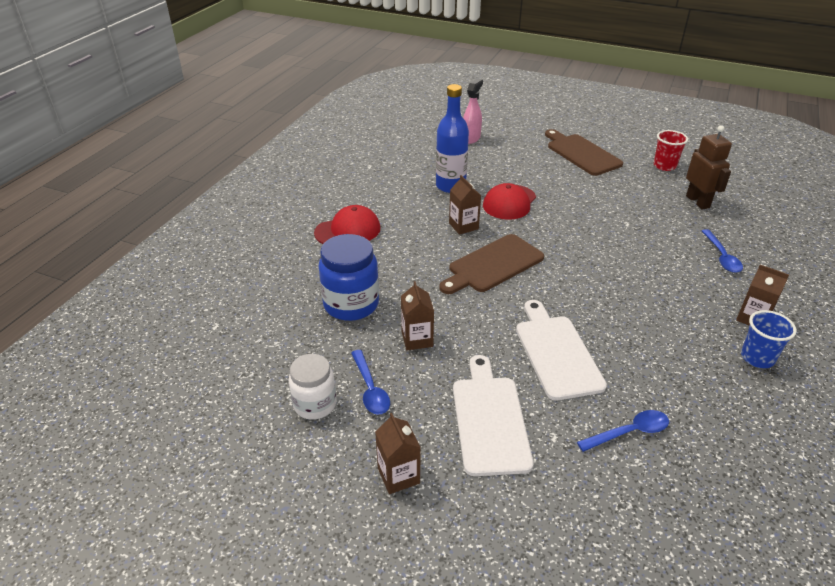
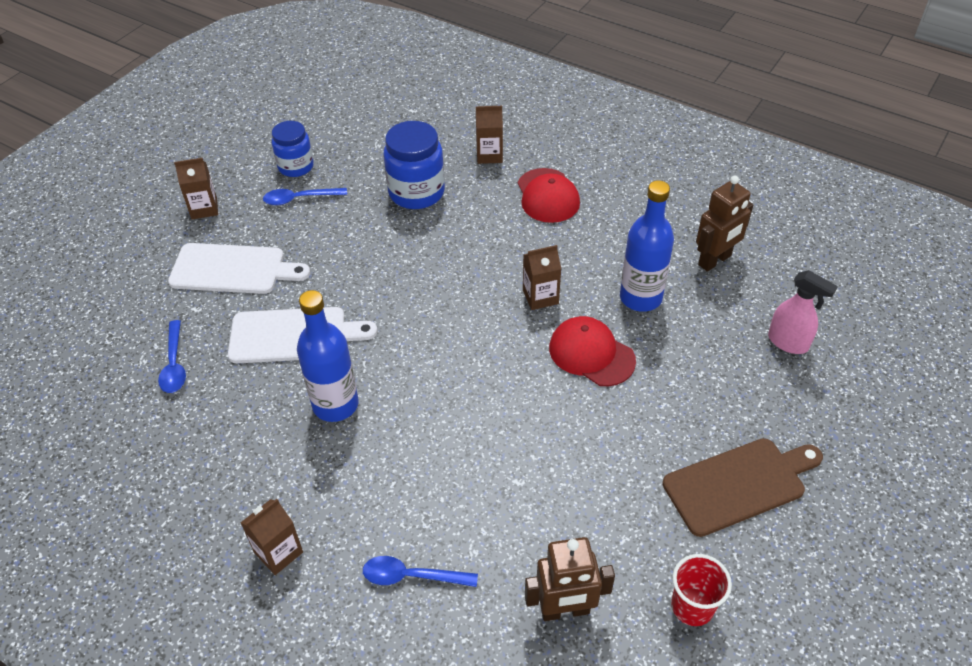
camera: 100 degrees right, 10 degrees up
(315, 404) = (296, 166): white jar -> blue jar
(407, 160) = (715, 260): none -> brown robot
(417, 339) = (351, 234): brown carton -> brown carton (489, 155)
(493, 265) = (454, 311): brown cutting board -> none
(614, 313) = (335, 404): none -> blue bottle
(757, 358) = (215, 522): blue cup -> none

